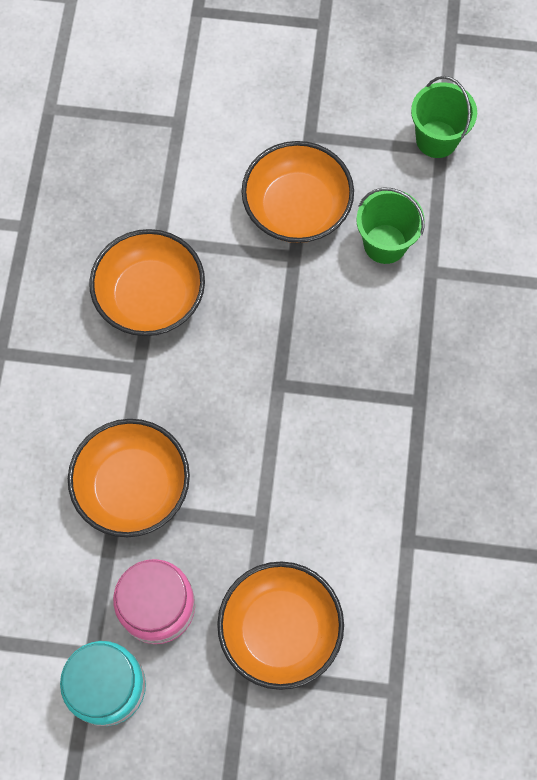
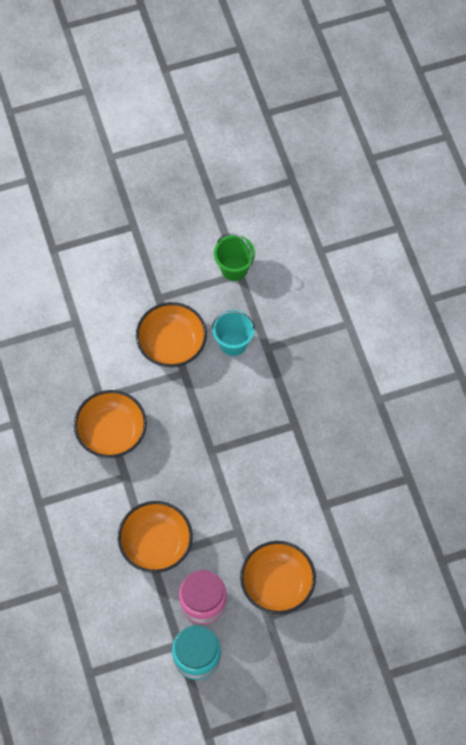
camera: 25 degrees left, 5 degrees down
(385, 244) = (233, 343): green bucket -> turquoise bucket

